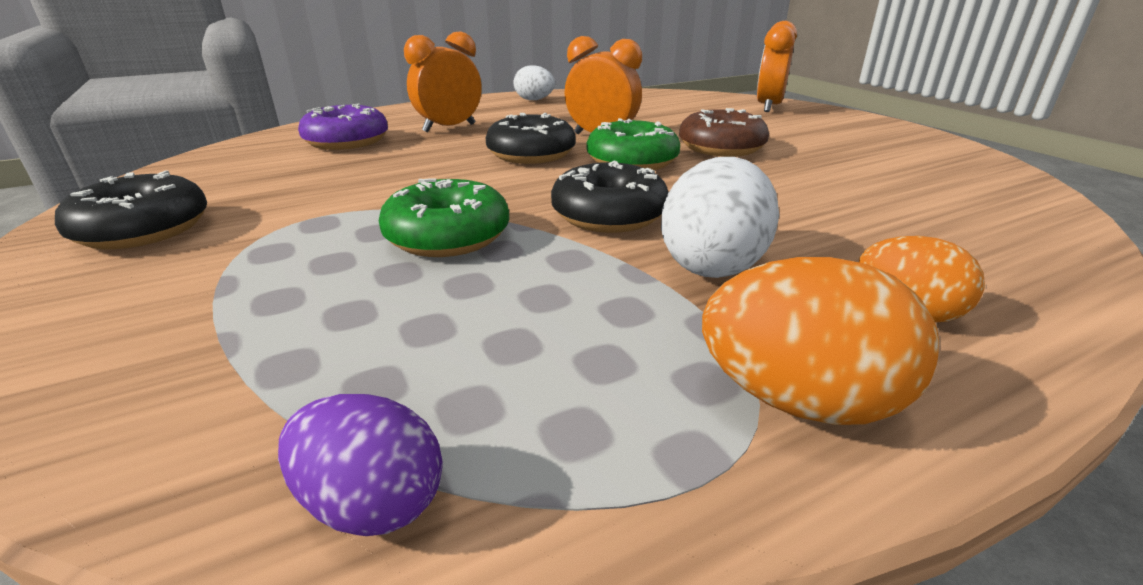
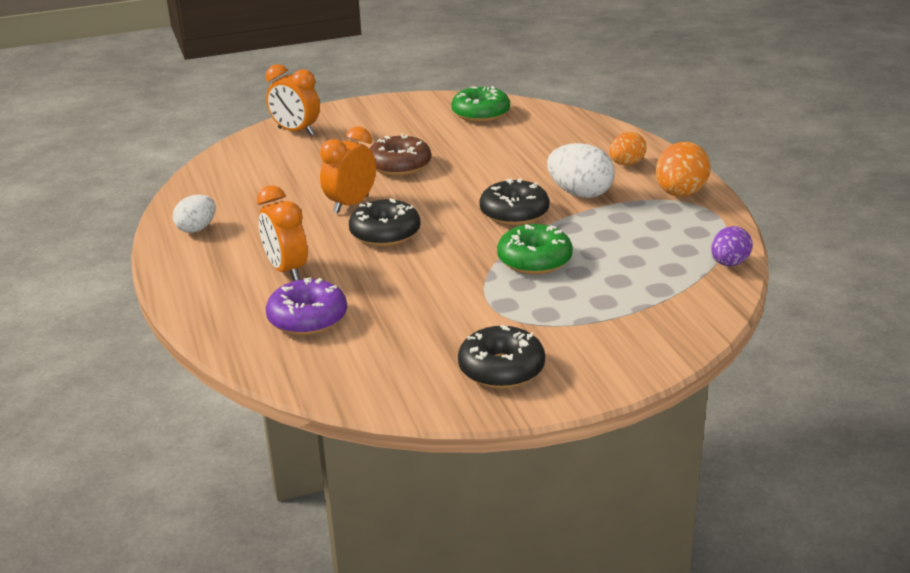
camera: 80 degrees left, 0 degrees up
(632, 161) = (418, 198): green donut -> green donut (481, 114)

